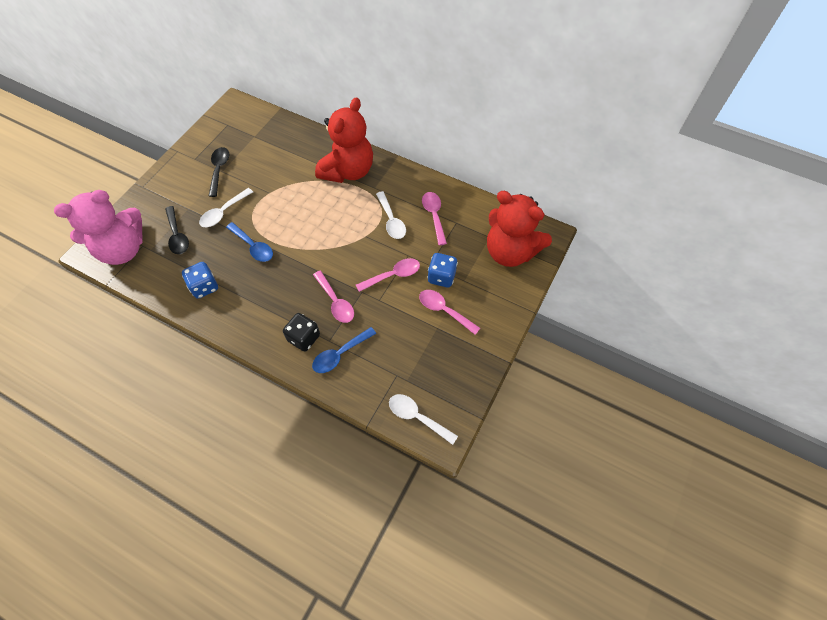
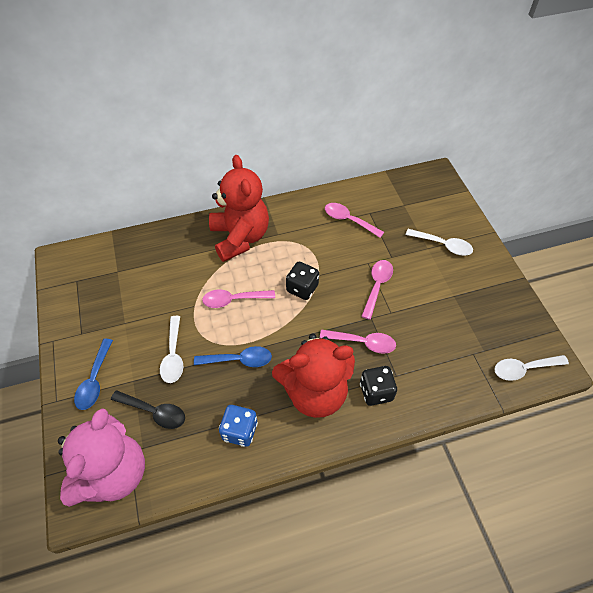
camera: 45 degrees left, 5 degrees down
(219, 170) = (120, 324): black spoon -> none
(340, 354) = (417, 377): blue spoon -> blue spoon (95, 380)
(344, 235) = (302, 288): none -> black dice
(391, 221) = (323, 248): white spoon -> white spoon (443, 245)
(441, 277) = (410, 258): blue dice -> none
(444, 310) = (442, 280): pink spoon -> pink spoon (233, 300)
(510, 252) = (430, 204): red teddy bear -> red teddy bear (315, 392)

